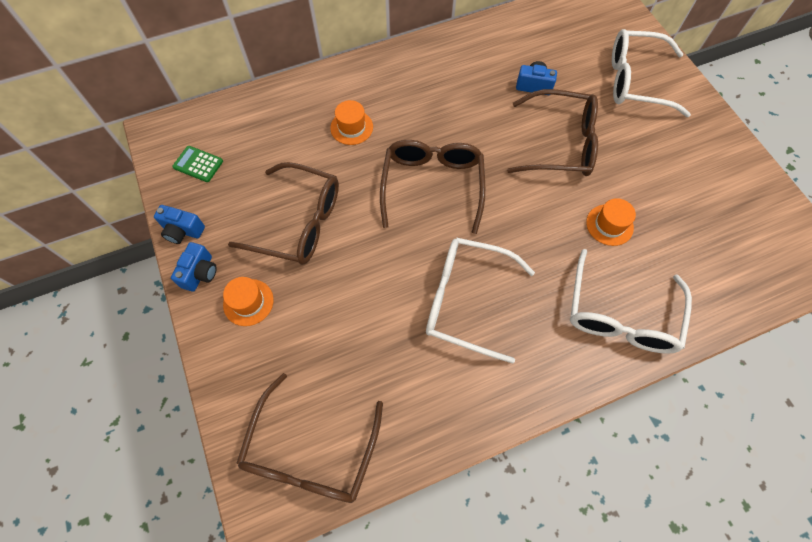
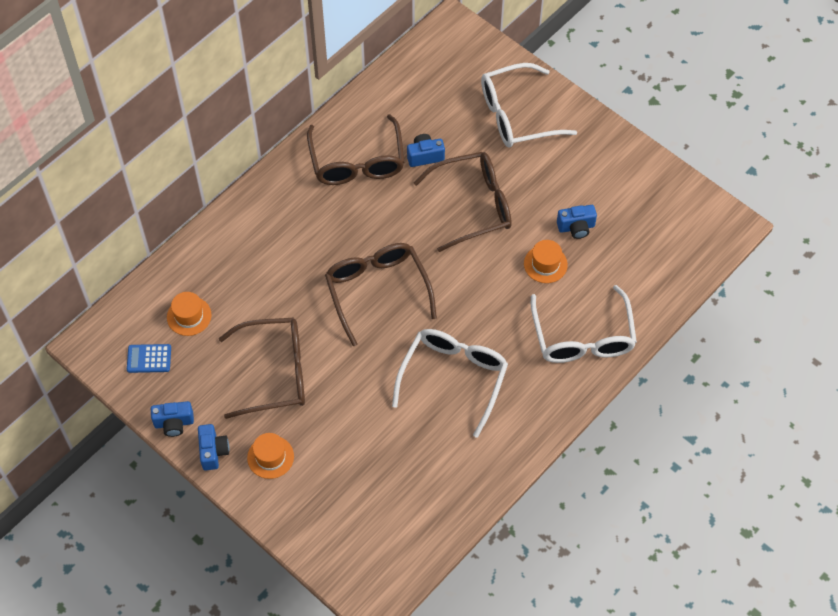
camera: 25 degrees left, 5 degrees down
(198, 164) = (149, 359): green calculator -> blue calculator
(311, 452) = (387, 544): brown glasses -> brown glasses (357, 162)
(351, 127) = (274, 265): orange hat -> orange hat (189, 316)
(466, 300) = (453, 378): white glasses -> white glasses turned 120 degrees clockwise
(655, 202) = (576, 227): none -> blue camera

